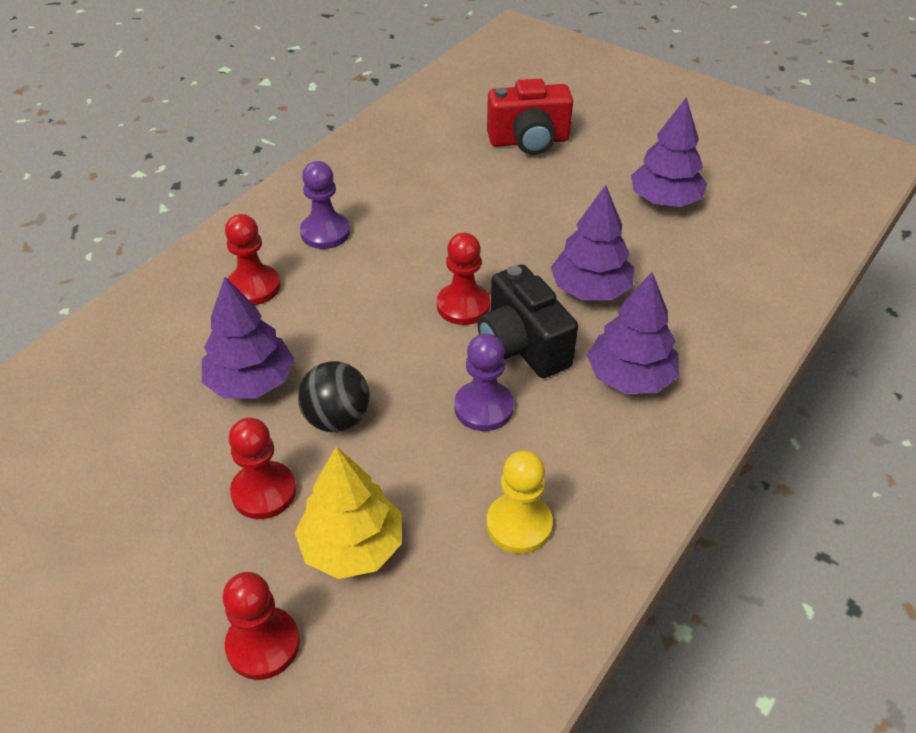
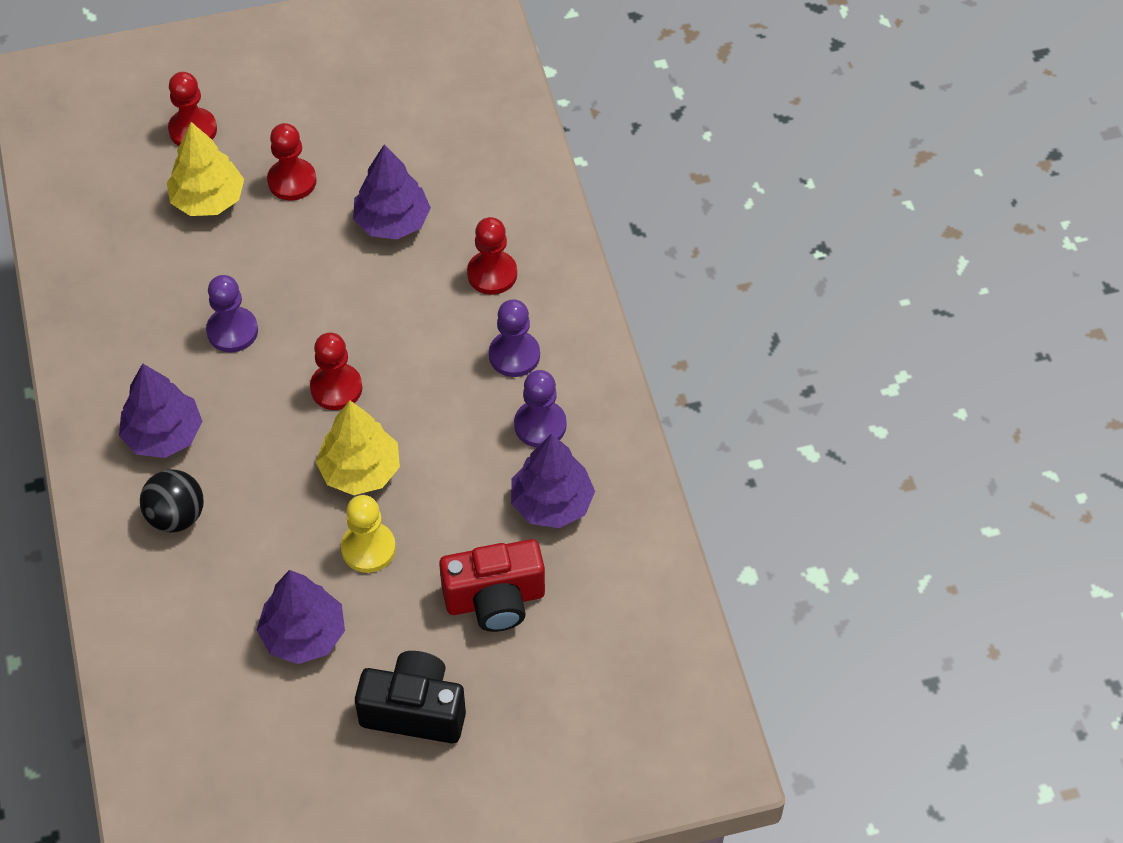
camera: 130 degrees right, 10 degrees up
(337, 419) = (309, 248): black ball -> black ball (176, 516)
(374, 190) = (540, 425): none -> purple pawn
(516, 249) = (360, 470): none -> yellow tree
(519, 525) = (132, 285): yellow pawn -> yellow pawn (368, 548)
(522, 346) = (259, 394): black camera -> black camera (414, 710)
(529, 141) = (495, 600): red camera -> red camera turned 135 degrees counterclockwise
(590, 290) = (265, 483): purple tree -> purple tree (552, 503)

